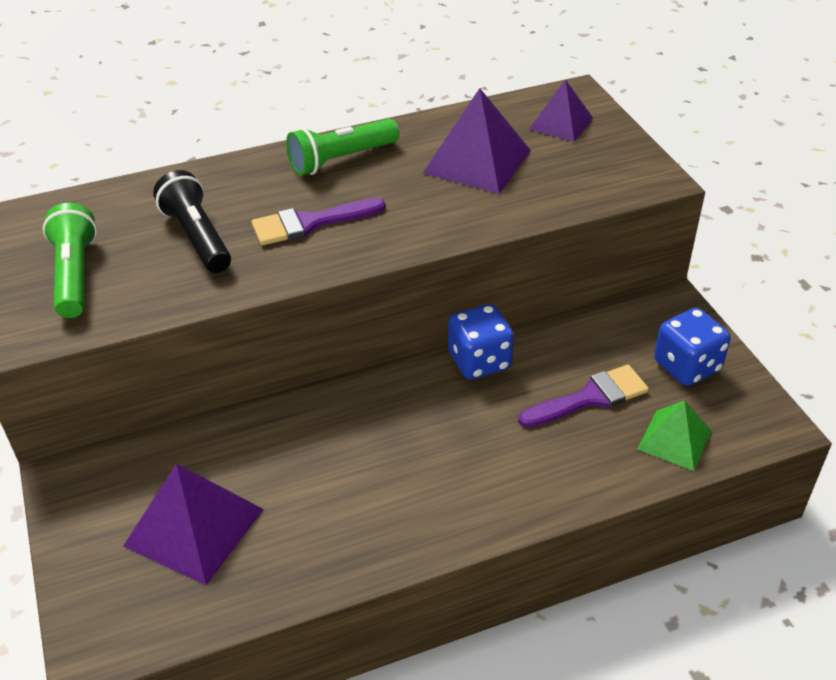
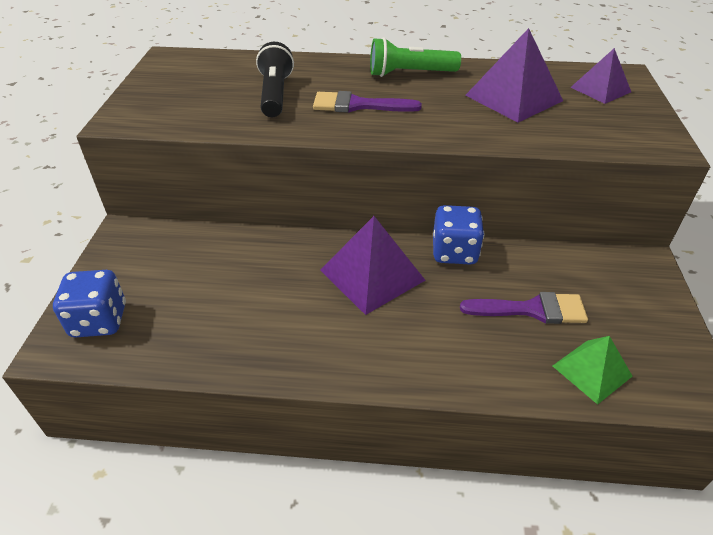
camera: 25 degrees right, 0 degrees up
(75, 275) = (181, 95): green flashlight -> none
(194, 527) = (177, 293): purple pyramid -> purple pyramid (372, 275)
(687, 366) = (634, 314): blue dice -> blue dice (99, 321)

